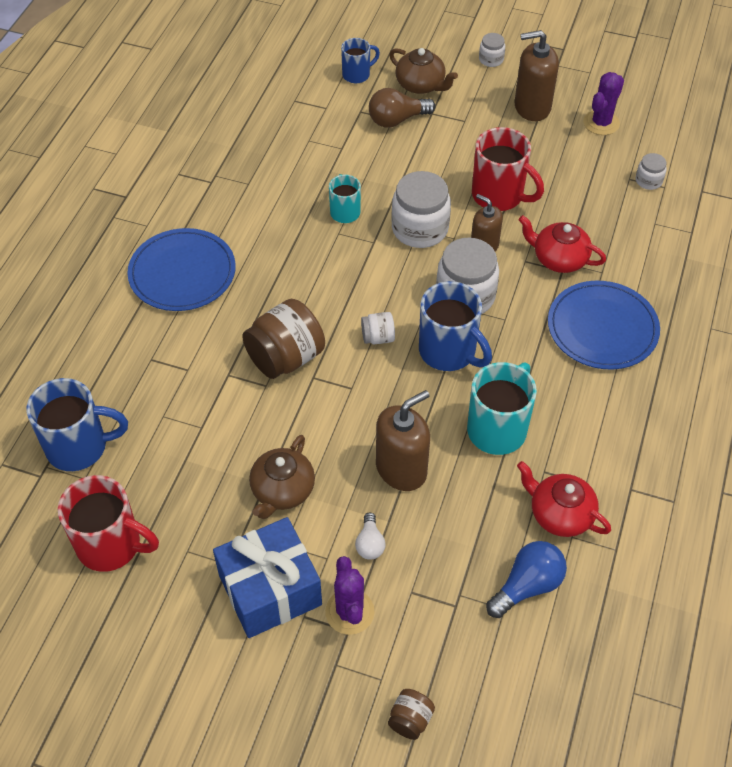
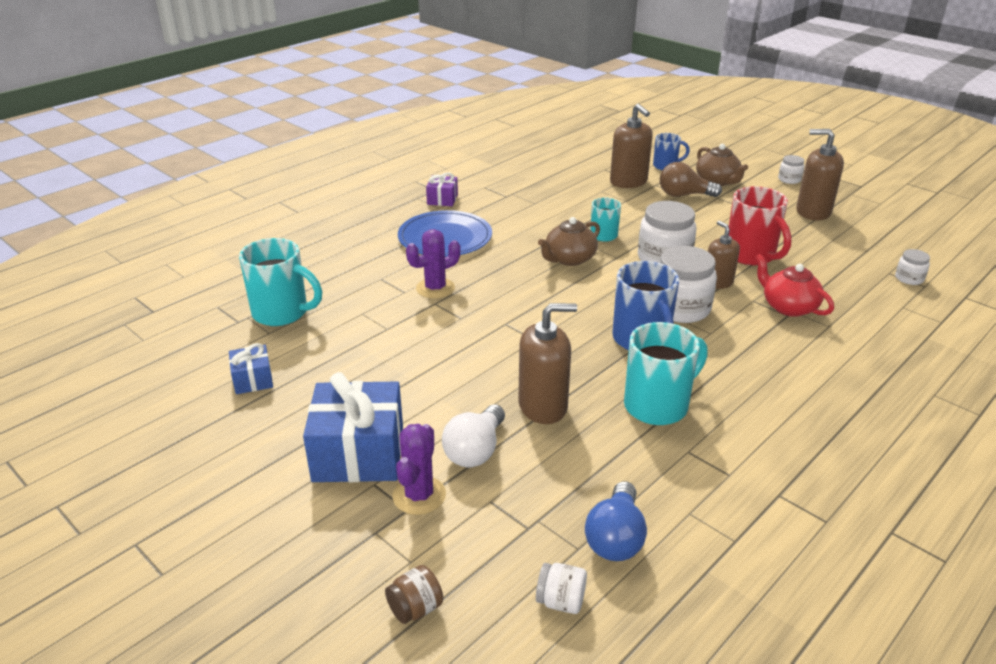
camera: 25 degrees right, 20 degrees down
(79, 447) = (282, 313): blue mug -> turquoise mug
(111, 545) = (253, 380): red mug -> blue gift
(143, 210) = (442, 199): none -> purple gift
(282, 490) = (423, 388): brown teapot -> brown teapot (569, 259)
(286, 358) = (491, 305): brown jar -> none
(330, 115) = (628, 182): none -> brown soap dispenser
(370, 544) = (475, 450): white light bulb -> white light bulb, size x1.67
(378, 337) = (581, 314): white jar -> white jar (561, 601)
(527, 586) = (615, 538): blue light bulb -> blue light bulb turned 120 degrees clockwise
(559, 514) = (686, 490): red teapot -> none
(601, 123) = (877, 234): purple cactus -> purple cactus (435, 288)
(602, 328) = (809, 364): blue plate -> none

